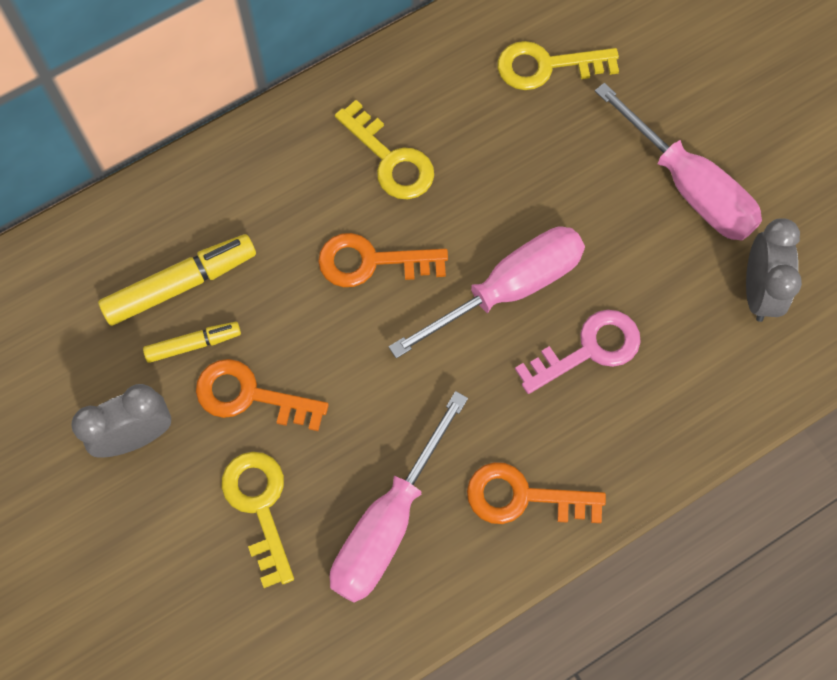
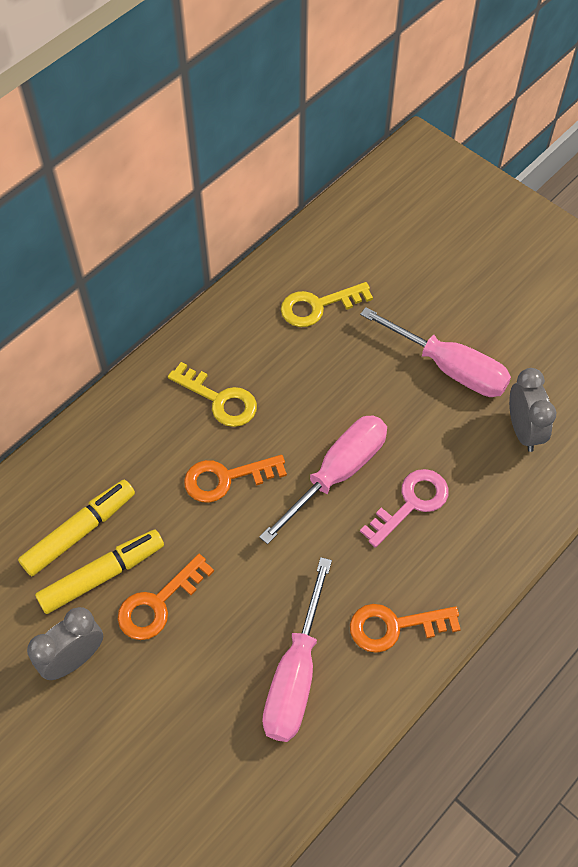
camera: 15 degrees left, 10 degrees down
(193, 344) = (102, 575): yellow marker -> yellow marker, size x1.69
(250, 395) = (158, 603): orange key -> orange key turned 45 degrees counterclockwise
(259, 506) = (189, 688): yellow key -> none

